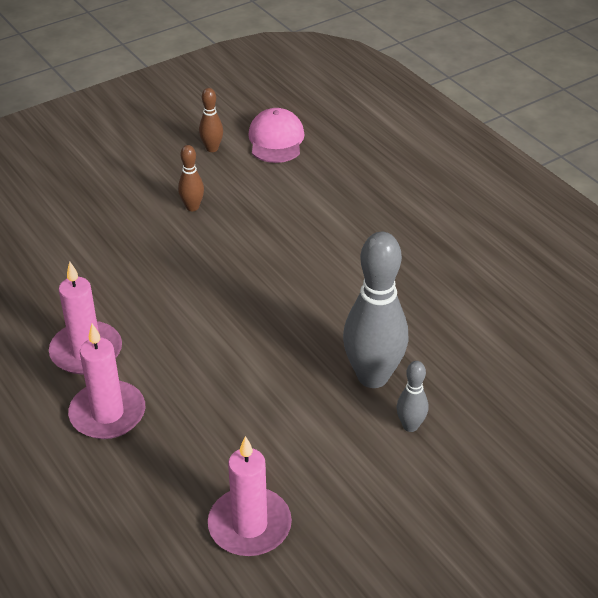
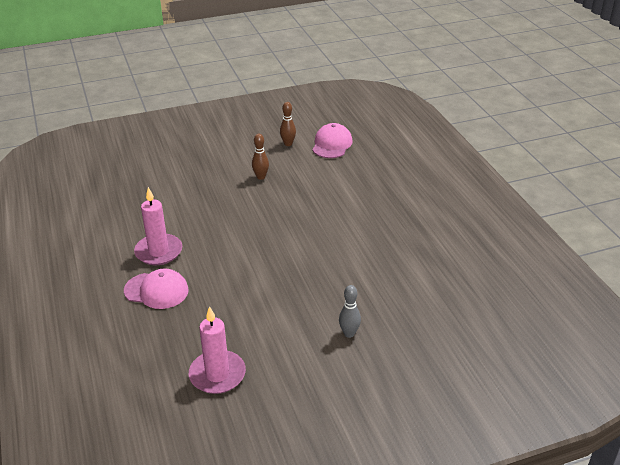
camera: 15 degrees right, 5 degrees down
(107, 413) = (156, 290): pink candle -> pink cap
(373, 376) = (336, 298): grey bowling pin -> none

